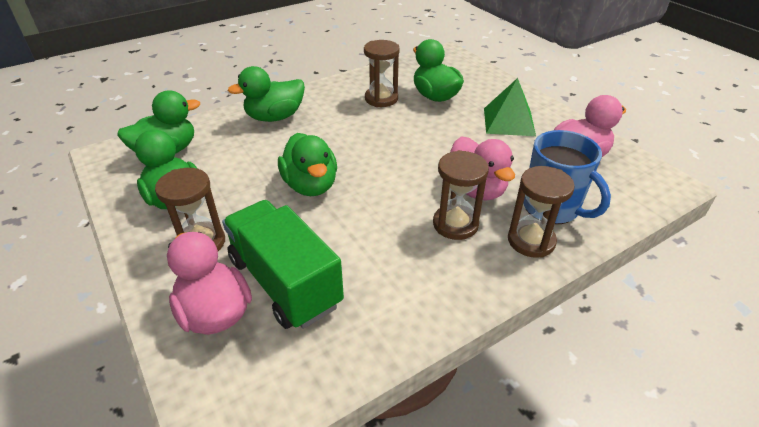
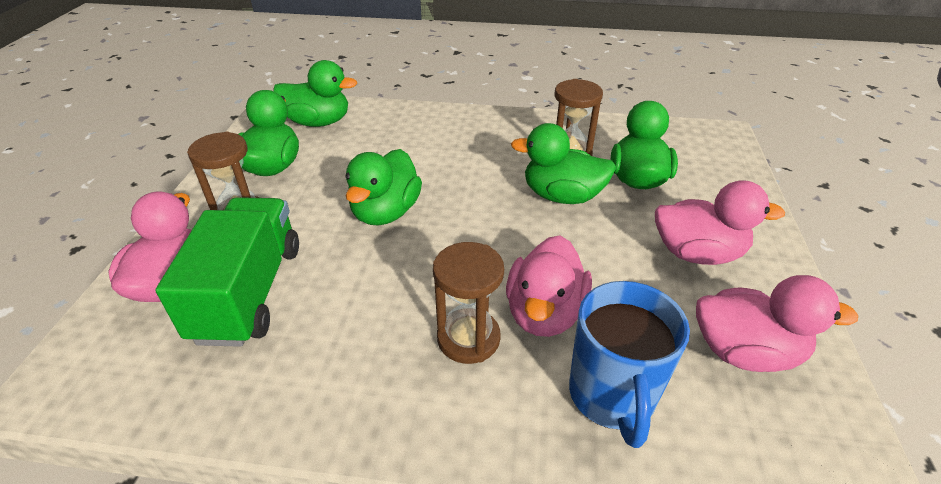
camera: 40 degrees right, 0 degrees up
(275, 117) = (441, 129): green duck -> green duck (562, 196)
(508, 121) = (697, 253): green pyramid -> pink duck
(531, 241) = (529, 418): brown hourglass -> none

